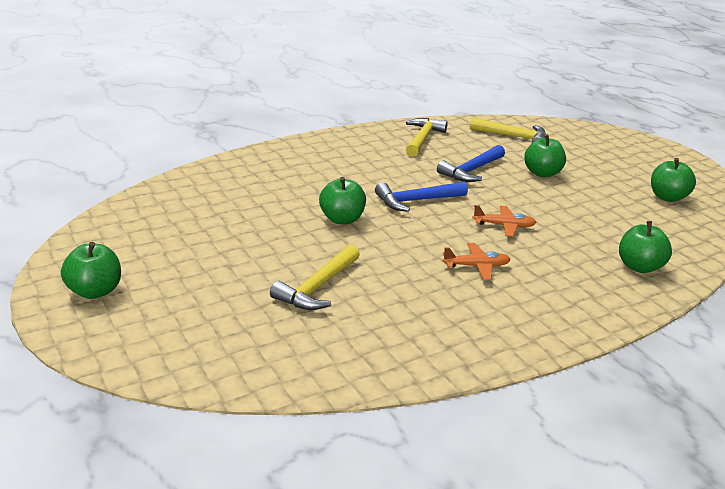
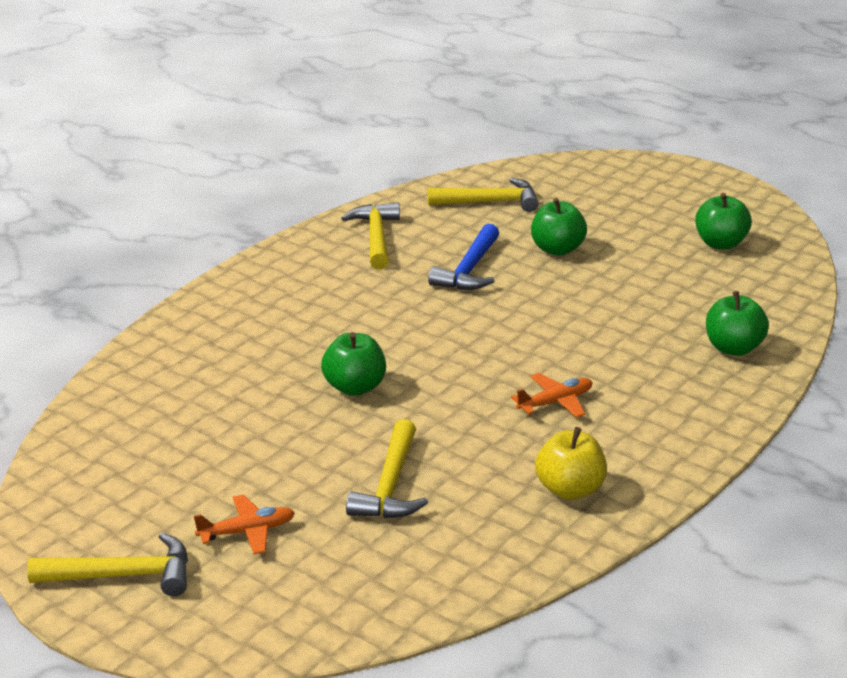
camera: 20 degrees left, 0 degrees up
(95, 291) = (123, 575): green apple -> yellow hammer
(416, 201) = (429, 334): blue hammer -> none
(447, 329) = (569, 489): none -> yellow apple
(504, 226) = (555, 339): orange plane -> orange plane (247, 531)

